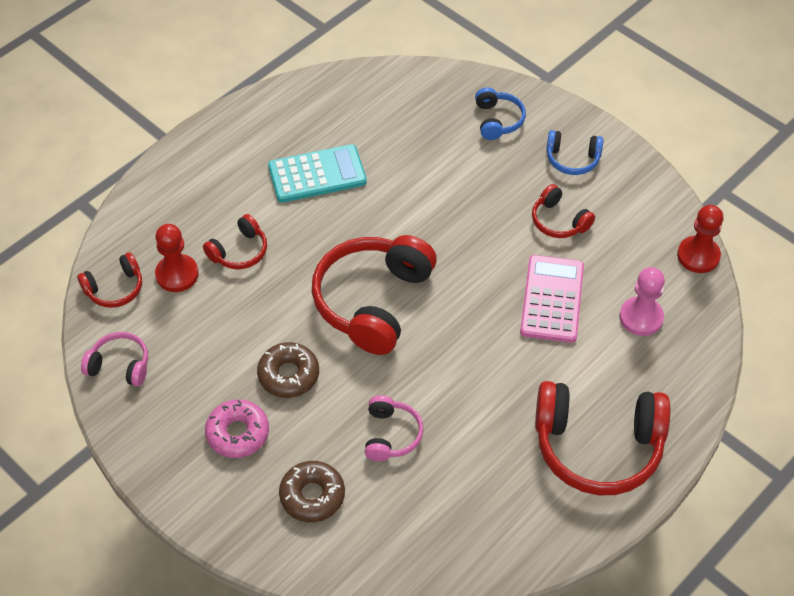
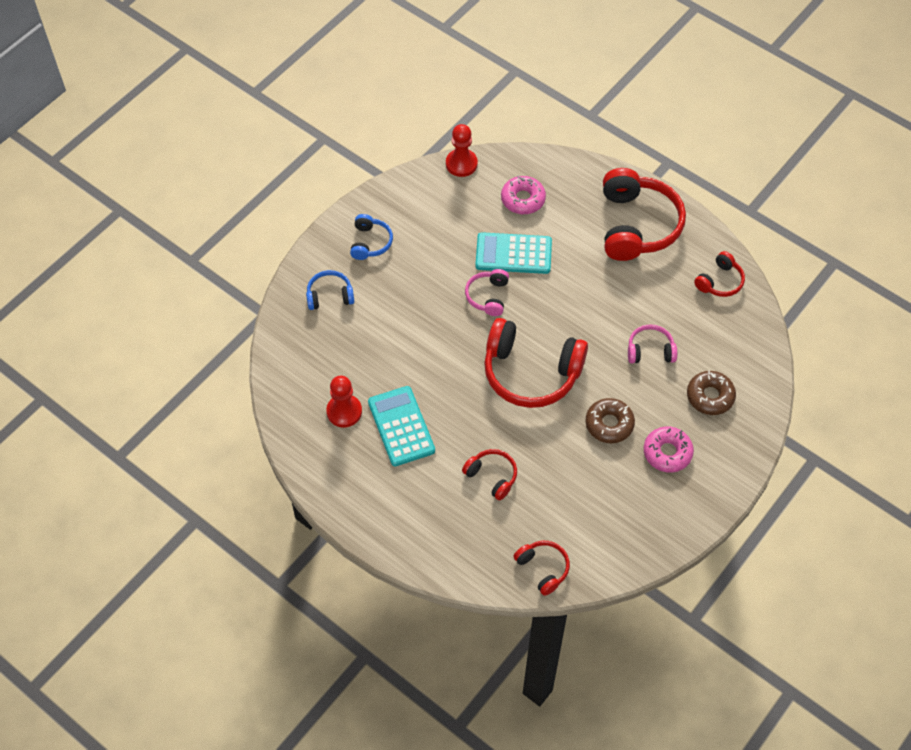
camera: 95 degrees left, 5 degrees up
(120, 365) = (620, 549): pink headphones -> pink headphones (488, 296)
(177, 274) = (522, 521): red pawn -> red pawn (344, 411)
(552, 299) = (513, 254): pink calculator -> turquoise calculator
(559, 221) = (436, 251): red headphones -> red headphones (720, 281)
(641, 317) = (523, 199): pink pawn -> pink donut

